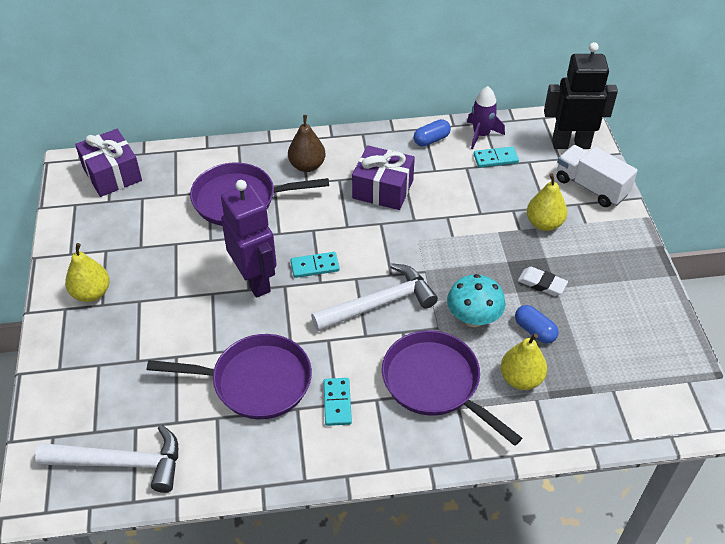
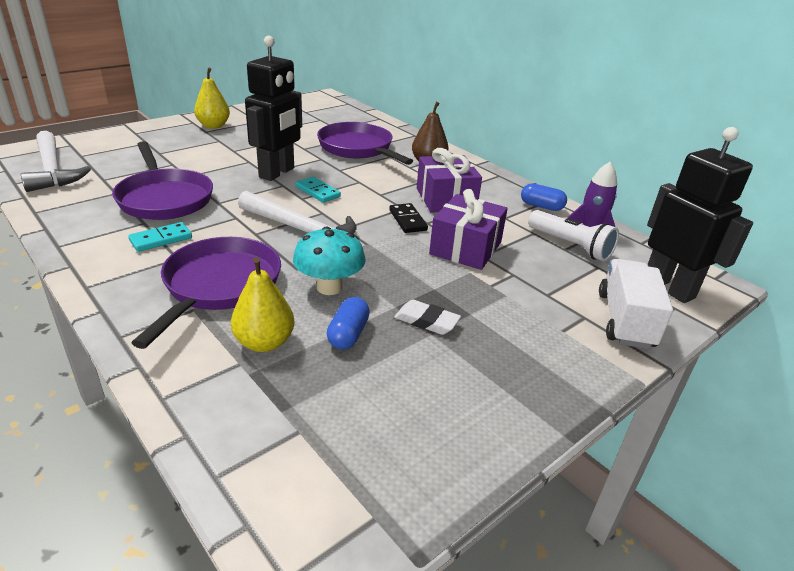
camera: 55 degrees right, 15 degrees down
(112, 174) = (331, 107): purple gift -> purple gift (465, 248)
(255, 280) = (277, 173): purple robot -> black robot
(403, 230) = (407, 220): none -> black domino
(495, 159) = (570, 246): turquoise domino -> white flashlight
(542, 284) = (426, 321): white eraser -> white eraser turned 60 degrees counterclockwise
(544, 223) = (520, 300): yellow pear -> none

